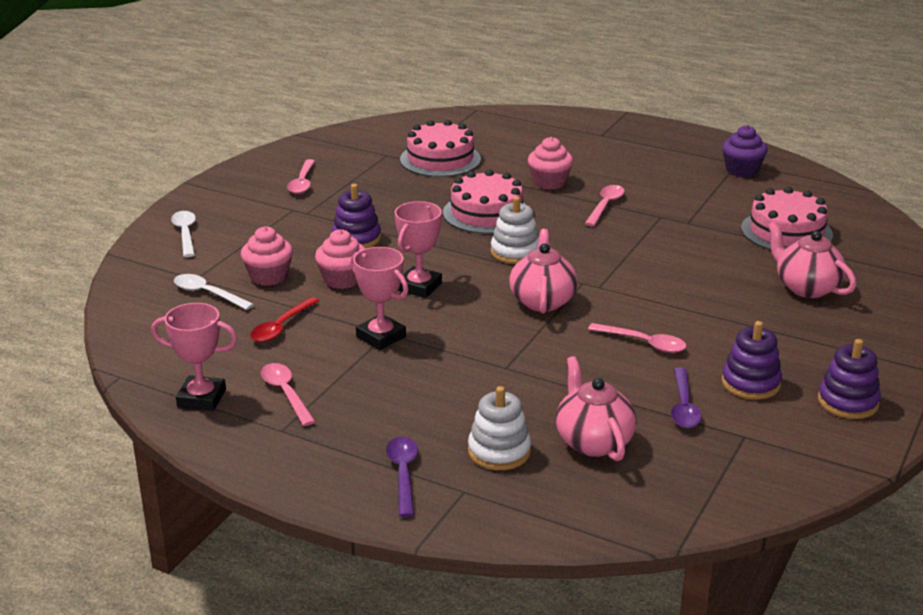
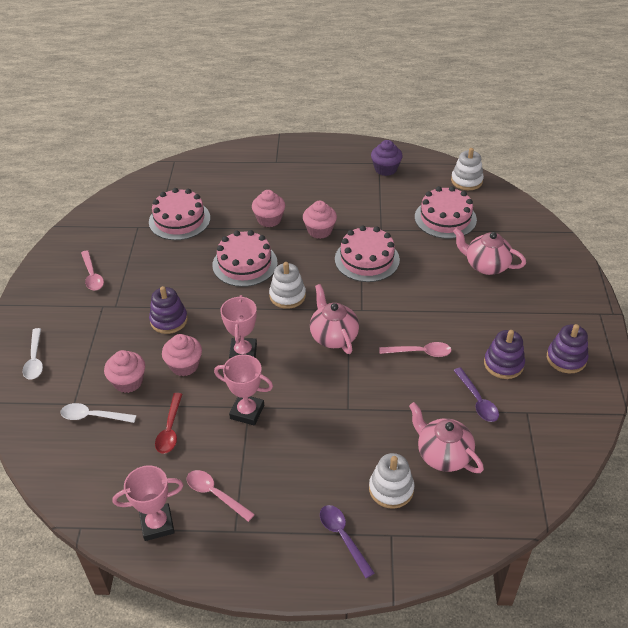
camera: 25 degrees left, 15 degrees up
(185, 234) = (35, 360): white spoon -> white spoon turned 150 degrees counterclockwise
(605, 206) = (319, 231): pink spoon -> pink cupcake
(645, 244) = (367, 259): none -> pink cake
(848, 204) = (466, 181): none -> white stacking toy

